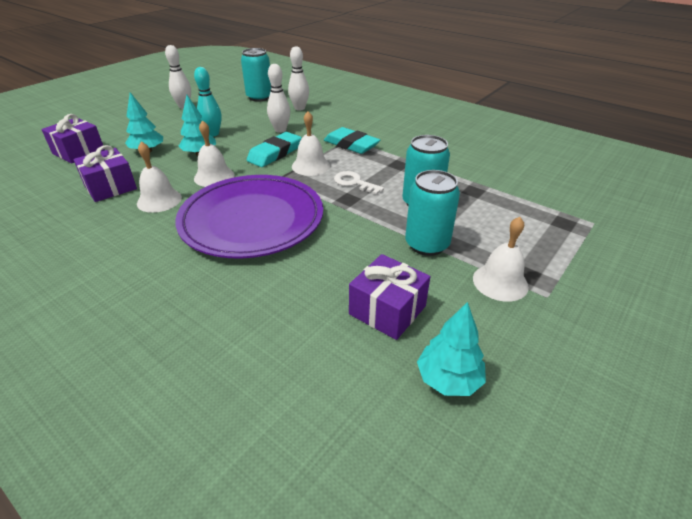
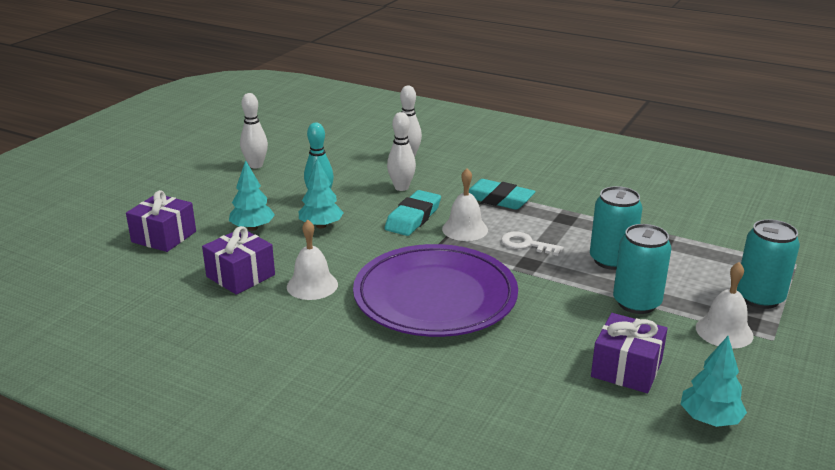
camera: 10 degrees left, 10 degrees down
(214, 176) = (358, 252): white bell -> none
(259, 97) = (347, 145): turquoise can -> turquoise can (759, 298)

